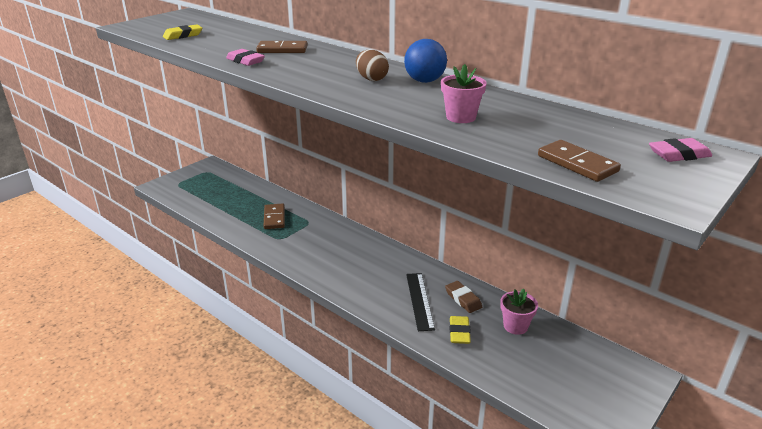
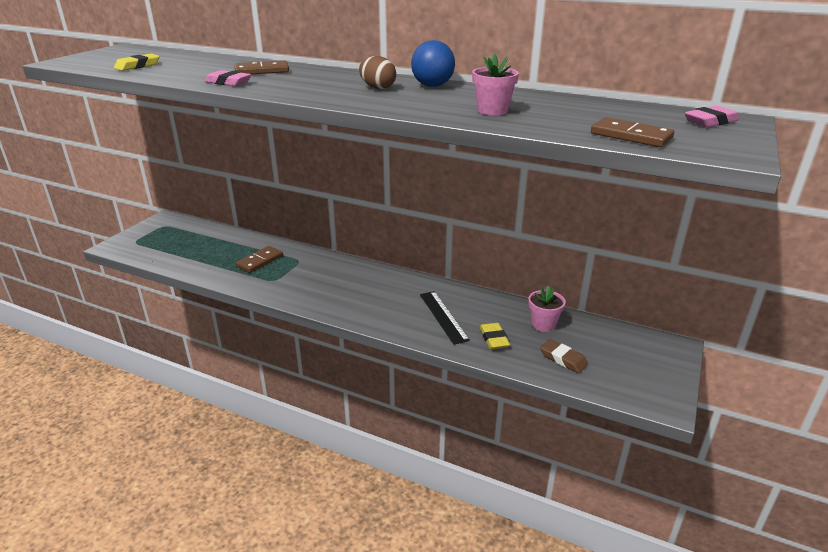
camera: 15 degrees left, 0 degrees up
(274, 218) = (260, 261): brown domino -> brown domino turned 60 degrees clockwise
(463, 299) = (484, 309): brown eraser -> brown eraser (563, 359)

